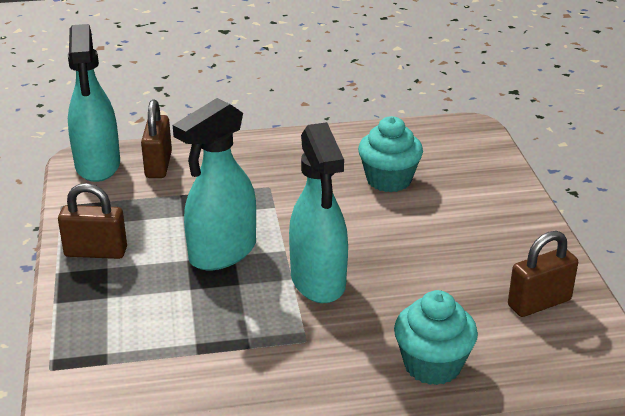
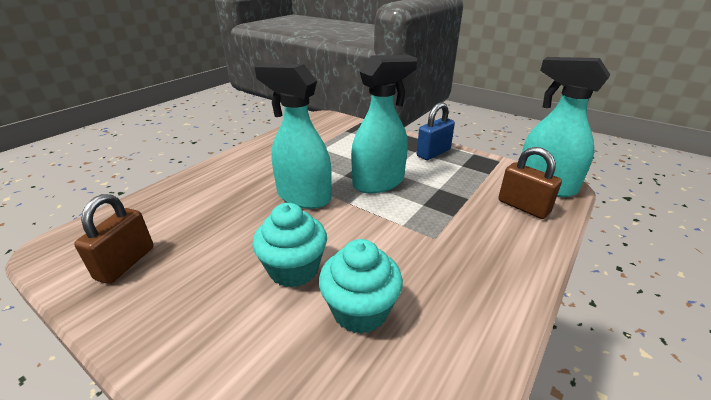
camera: 135 degrees right, 0 degrees up
(96, 252) = (433, 153): brown padlock -> blue padlock
(222, 253) = (379, 182): turquoise spray bottle -> turquoise spray bottle turned 60 degrees clockwise
(432, 365) = (190, 191): turquoise cupcake -> turquoise cupcake (294, 269)

